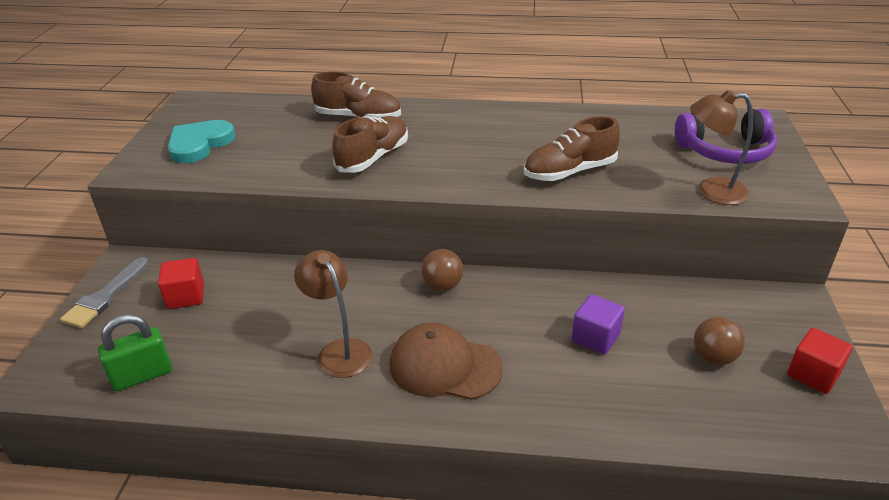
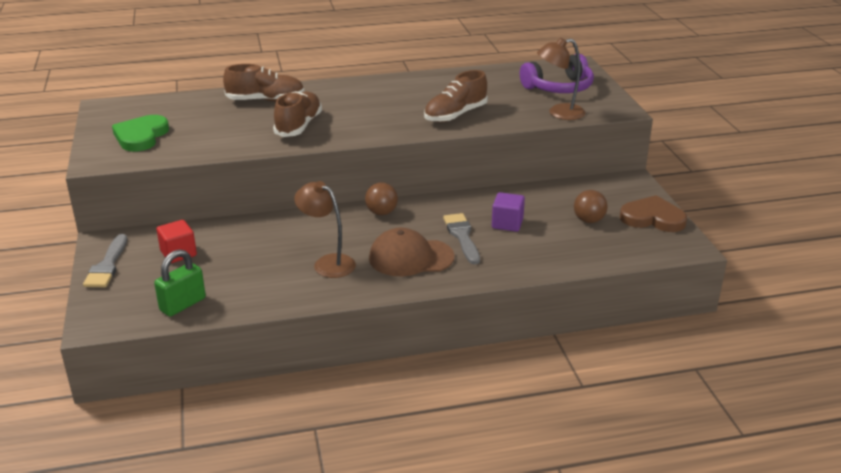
camera: 20 degrees left, 5 degrees down
(199, 144) = (141, 136): turquoise heart -> green heart
(526, 346) = (462, 236): none -> grey brush
(813, 374) = (652, 218): red cube -> brown heart

